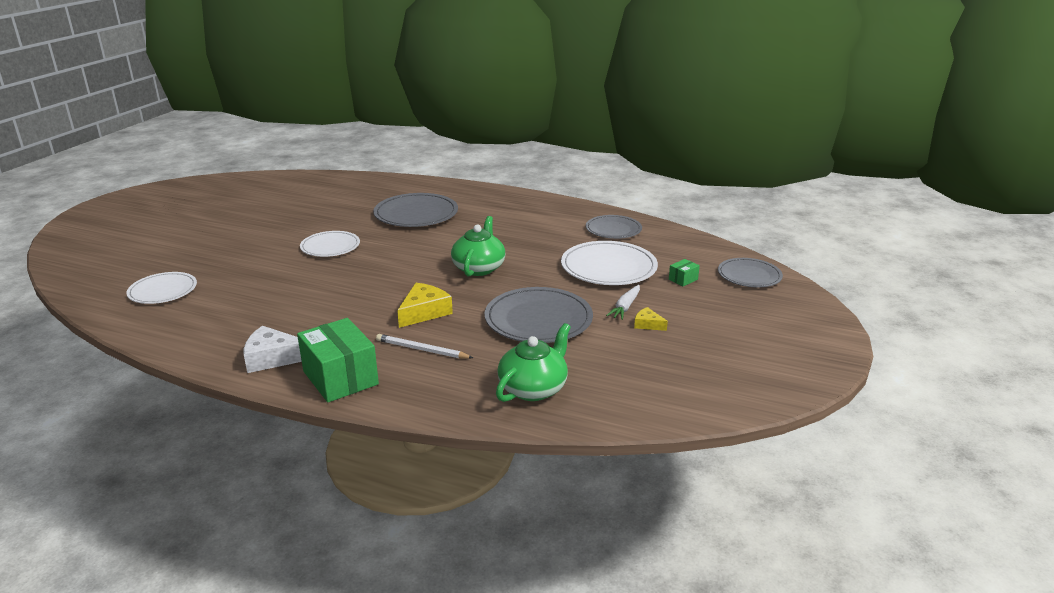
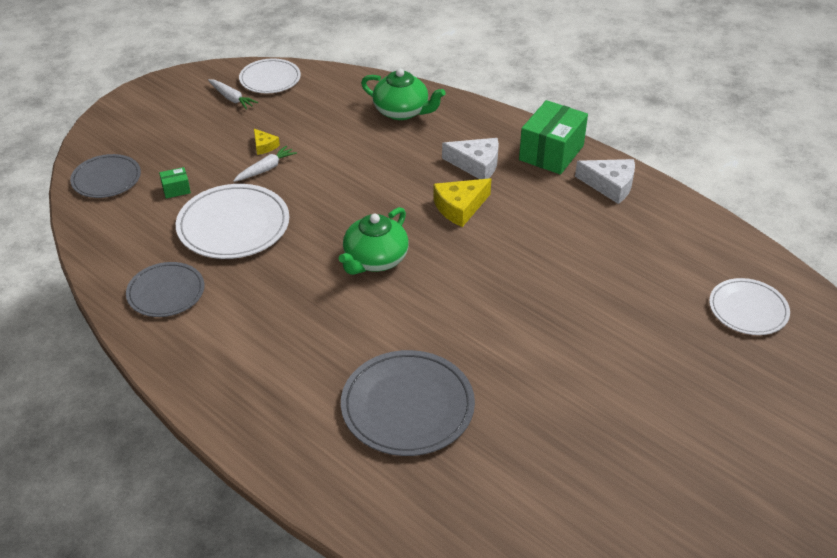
camera: 160 degrees left, 15 degrees up
(330, 246) = (546, 351): white plate -> white plate (270, 79)
(340, 378) = (551, 153): green box -> green box turned 45 degrees clockwise
(422, 350) = (476, 164): white pencil -> white cheese
(533, 388) = (402, 111): green teapot -> green teapot turned 120 degrees counterclockwise
(538, 319) = (356, 173): grey plate -> none
(736, 362) = (231, 98): none -> white carrot

